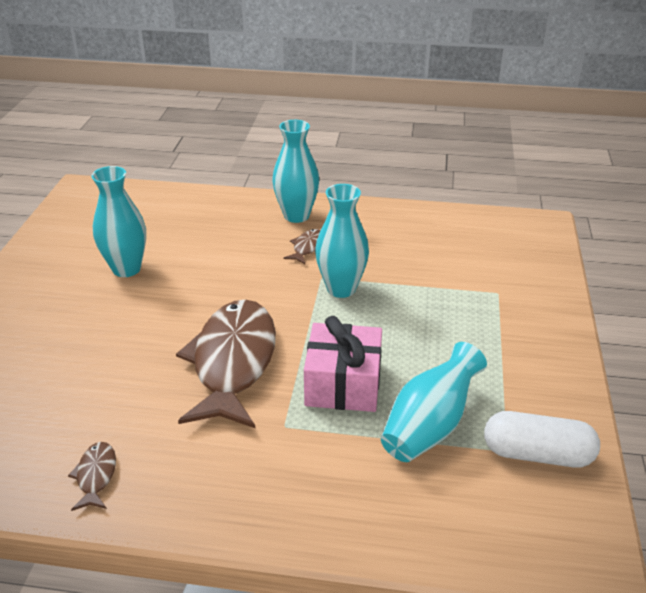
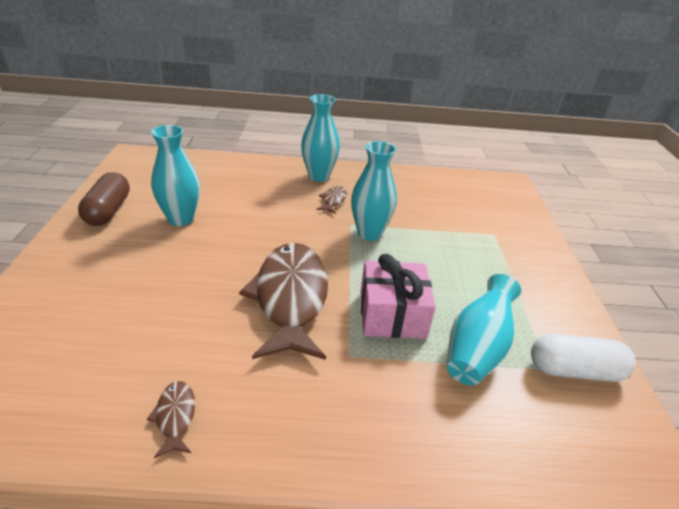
camera: 10 degrees left, 0 degrees up
(48, 258) = (108, 211): none -> brown capsule

